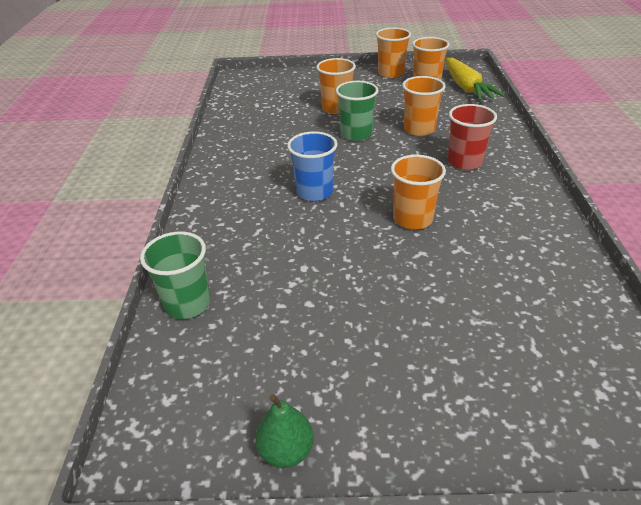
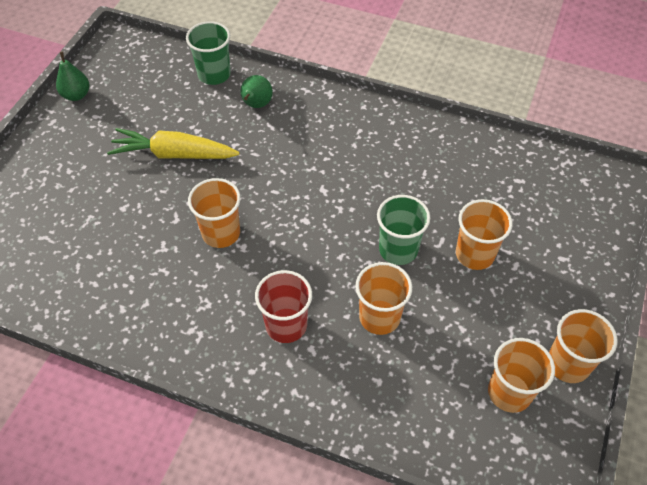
camera: 110 degrees right, 15 degrees up
(230, 250) = (256, 105): none -> green pear
(314, 192) = (304, 177): blue cup -> none
(466, 88) = (476, 441): yellow carrot -> yellow carrot (174, 154)

